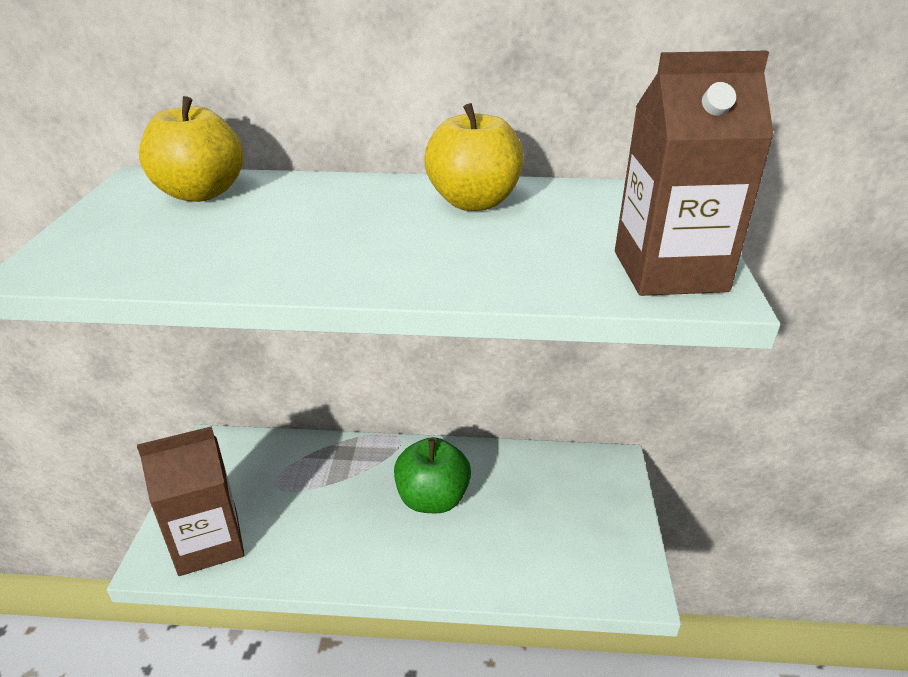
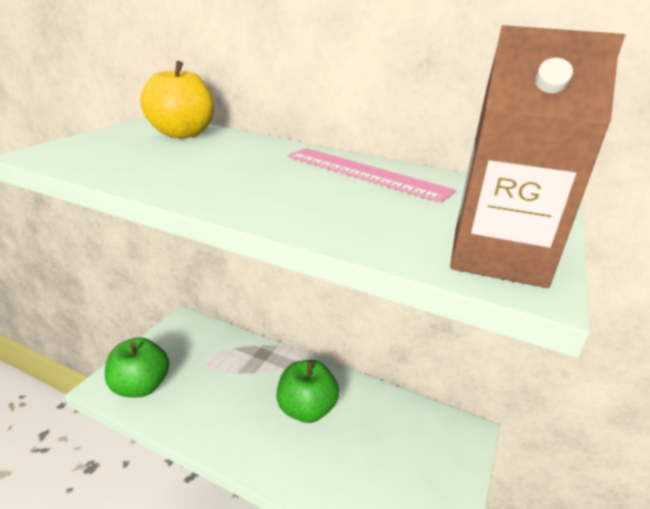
camera: 20 degrees right, 5 degrees down
(208, 542) = (140, 386): brown carton -> green apple
(473, 202) = (365, 173): yellow apple -> pink ruler

